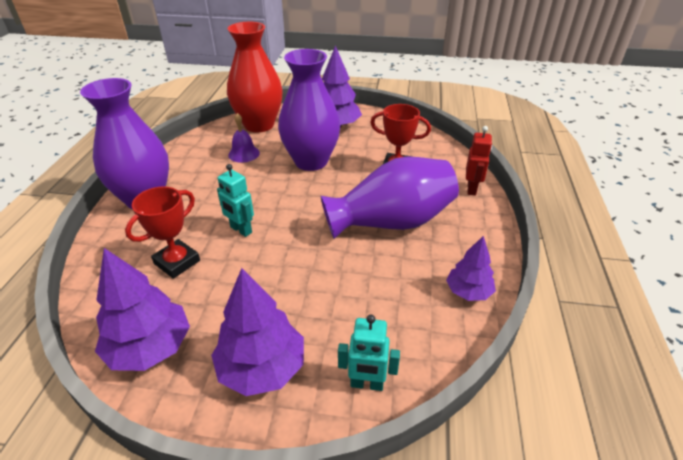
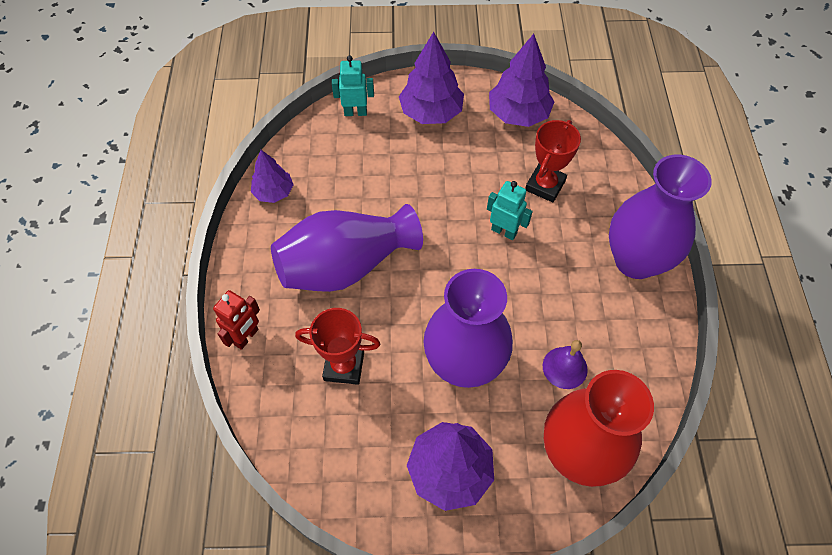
camera: 170 degrees right, 20 degrees up
(472, 189) = (246, 337): red robot -> red robot turned 150 degrees counterclockwise

